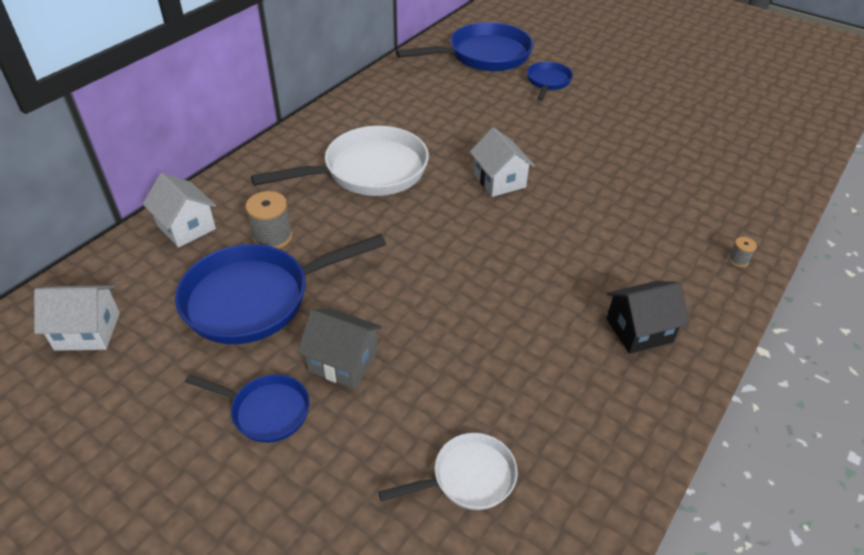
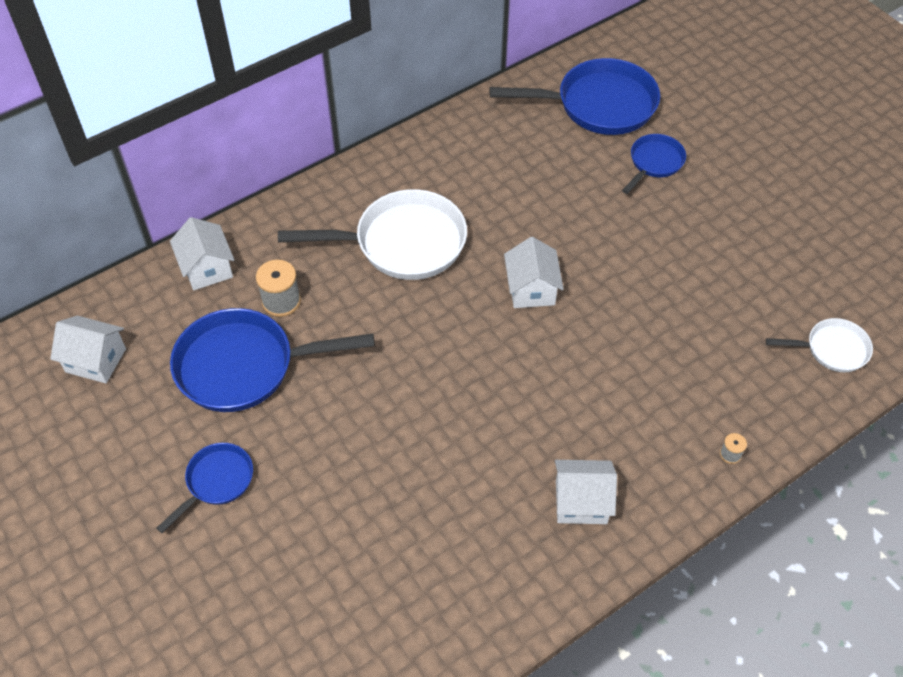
camera: 20 degrees right, 10 degrees up
(266, 411) = (217, 481): blue pan -> blue pan turned 90 degrees counterclockwise
(343, 361) = (296, 453): grey house -> none
(468, 478) = (357, 593): white pan -> white pan (832, 349)
(639, 330) = (581, 502): black house -> white house

